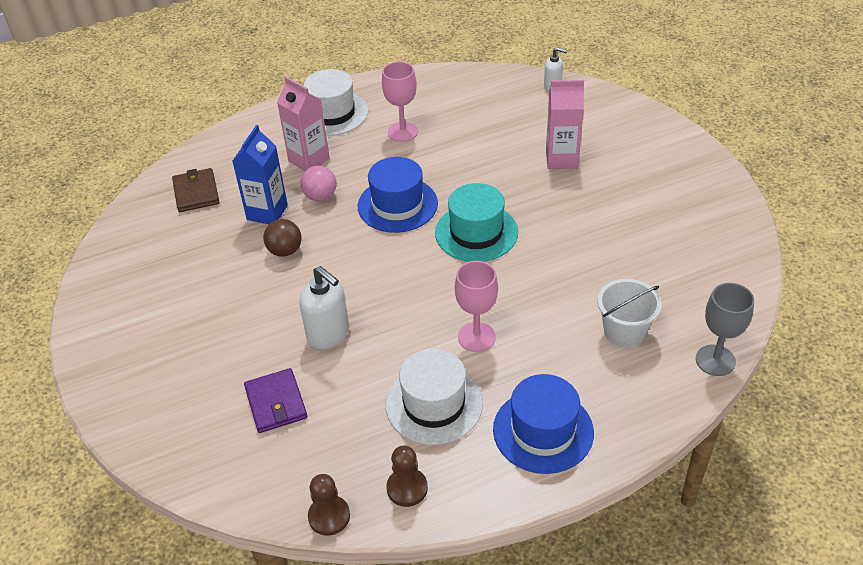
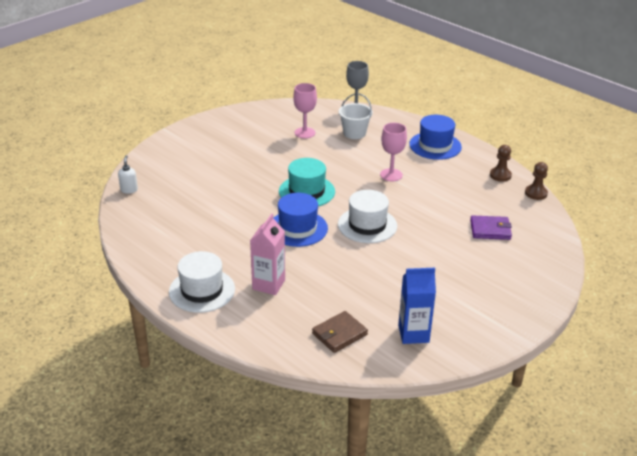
camera: 115 degrees left, 10 degrees down
(267, 212) = (339, 286): blue carton -> blue carton (413, 334)
(276, 403) = (490, 230): purple wallet -> purple wallet turned 45 degrees clockwise
(285, 251) = (372, 265): brown ball -> none
(320, 196) = (308, 265): pink ball -> none
(329, 334) = (428, 225): white soap dispenser -> none
(402, 132) = (213, 246): pink goblet -> pink goblet (305, 133)
(434, 404) = (446, 178): white hat -> white hat (367, 225)
(561, 159) = (216, 173): pink carton -> none

